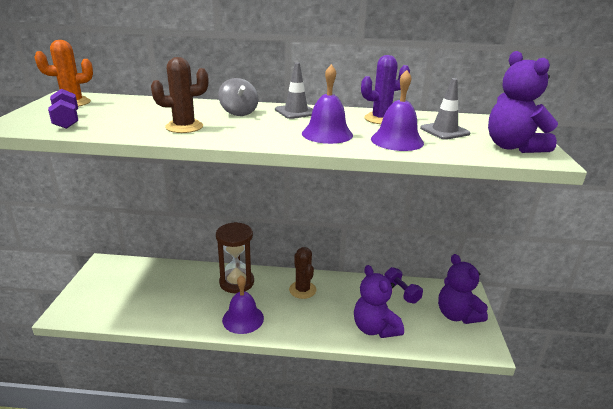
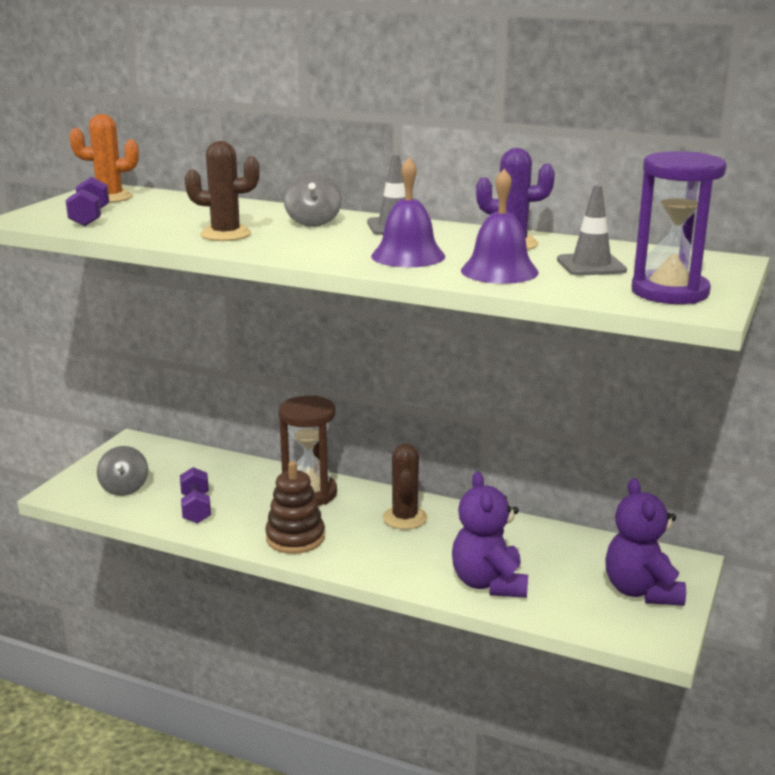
camera: 20 degrees right, 5 degrees down
(110, 301) = (124, 488): none -> grey spinning top
(243, 318) = (295, 538): purple bell -> brown stacking toy
(401, 292) = (566, 547): purple dumbbell -> purple dumbbell (196, 508)
(512, 147) = (669, 292): purple teddy bear -> purple hourglass

